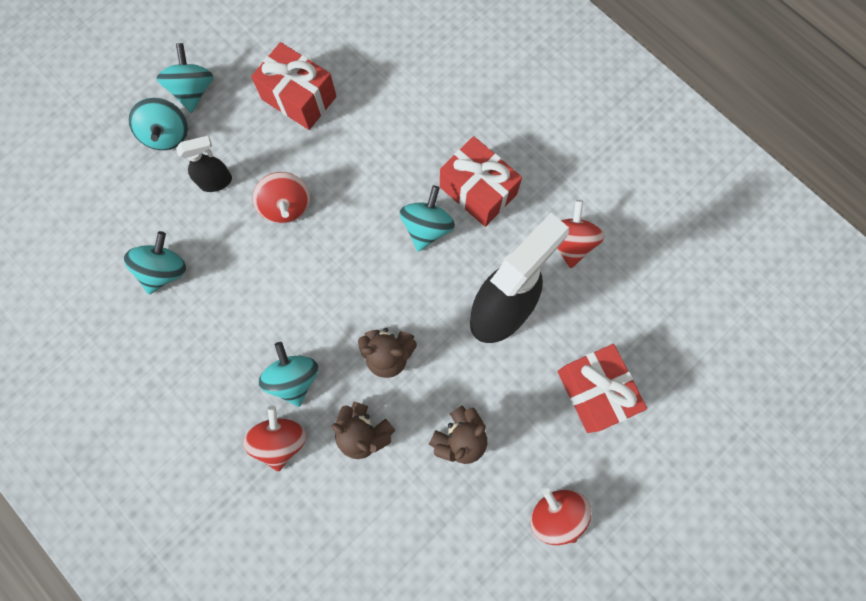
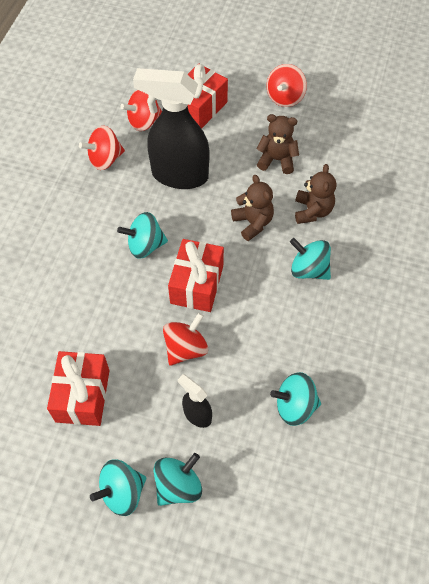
camera: 120 degrees left, 15 degrees down
(281, 440) = (353, 254): red spinning top -> red spinning top (144, 121)
(294, 378) = (308, 269): turquoise spinning top -> turquoise spinning top turned 75 degrees clockwise
(478, 191) = (96, 228): red gift -> red gift (197, 284)

